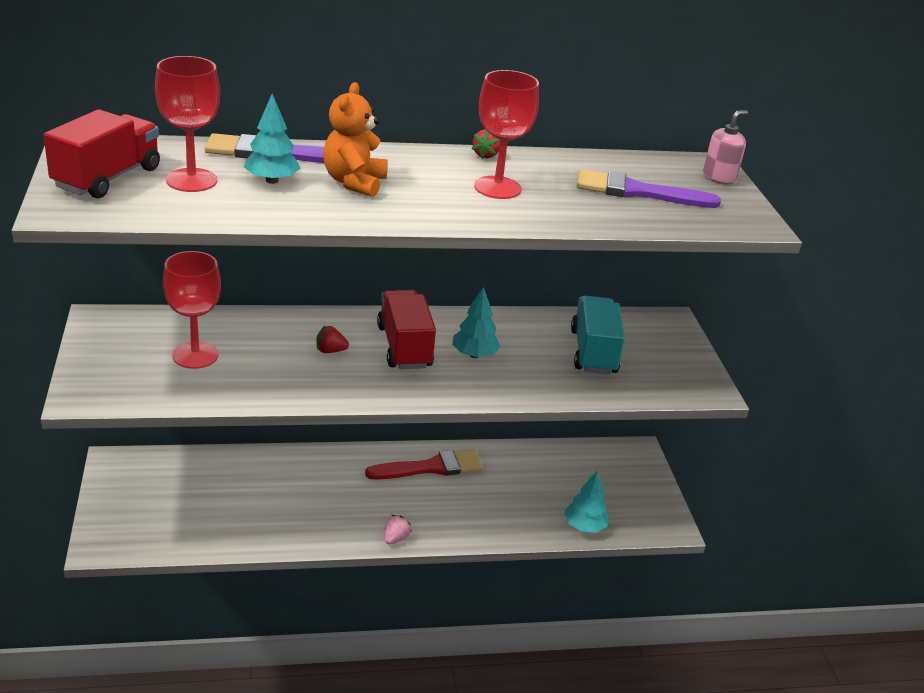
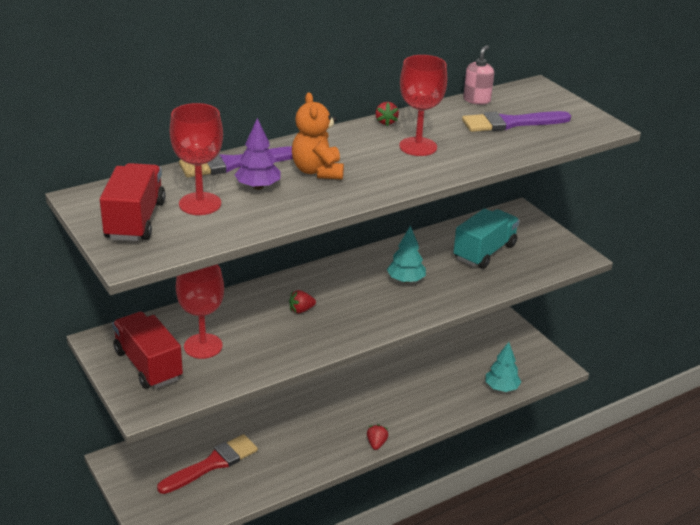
camera: 20 degrees left, 0 degrees up
(272, 180) = (258, 187): turquoise tree -> purple tree
(395, 538) = (376, 443): pink strawberry -> red strawberry
(404, 347) = (352, 290): red truck -> red truck (148, 365)
(431, 467) = (365, 381): red brush -> red brush (212, 464)
(593, 352) = (484, 252): turquoise truck -> turquoise truck turned 60 degrees clockwise
(719, 178) = (551, 97): pink soap dispenser -> pink soap dispenser (477, 100)

